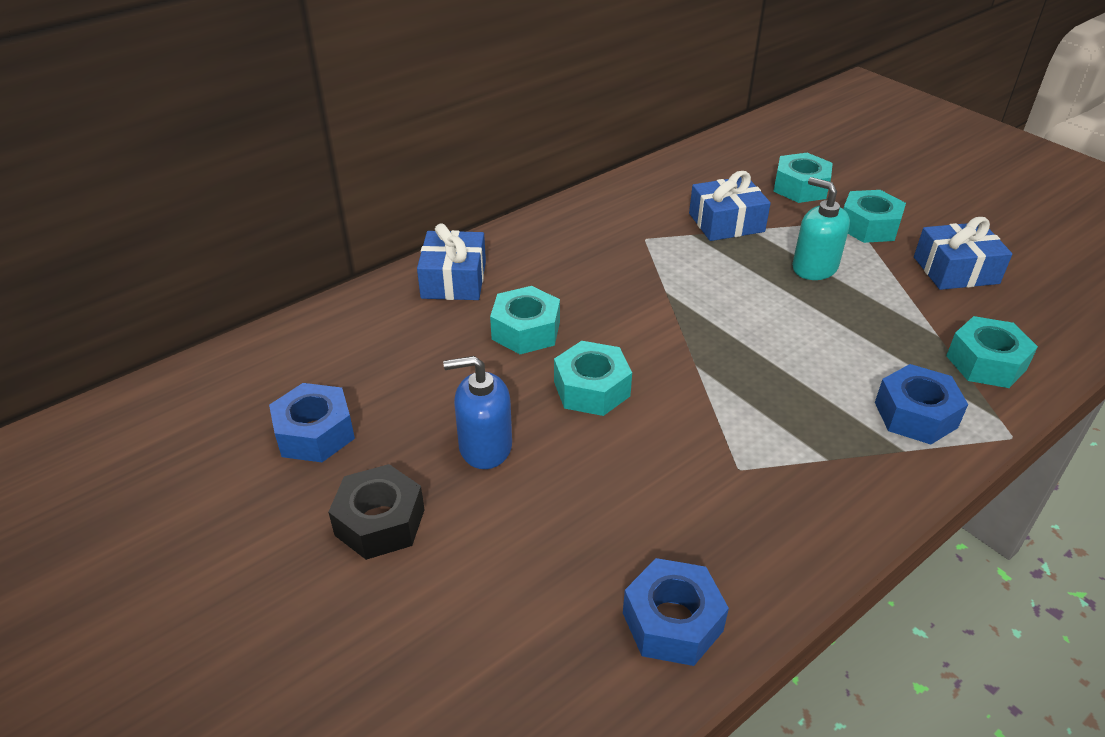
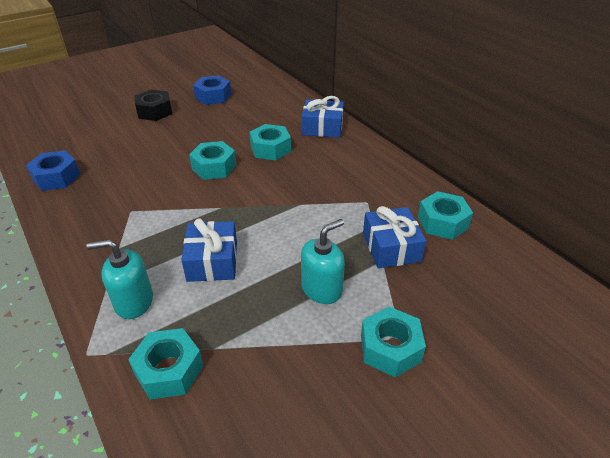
camera: 95 degrees right, 0 degrees up
(485, 446) = (186, 135): blue soap dispenser -> none
(800, 187) = (461, 311): turquoise nut -> turquoise nut (442, 222)
(915, 415) = (133, 302): blue nut -> turquoise soap dispenser
(955, 270) = (307, 400): blue gift -> blue gift (212, 261)

